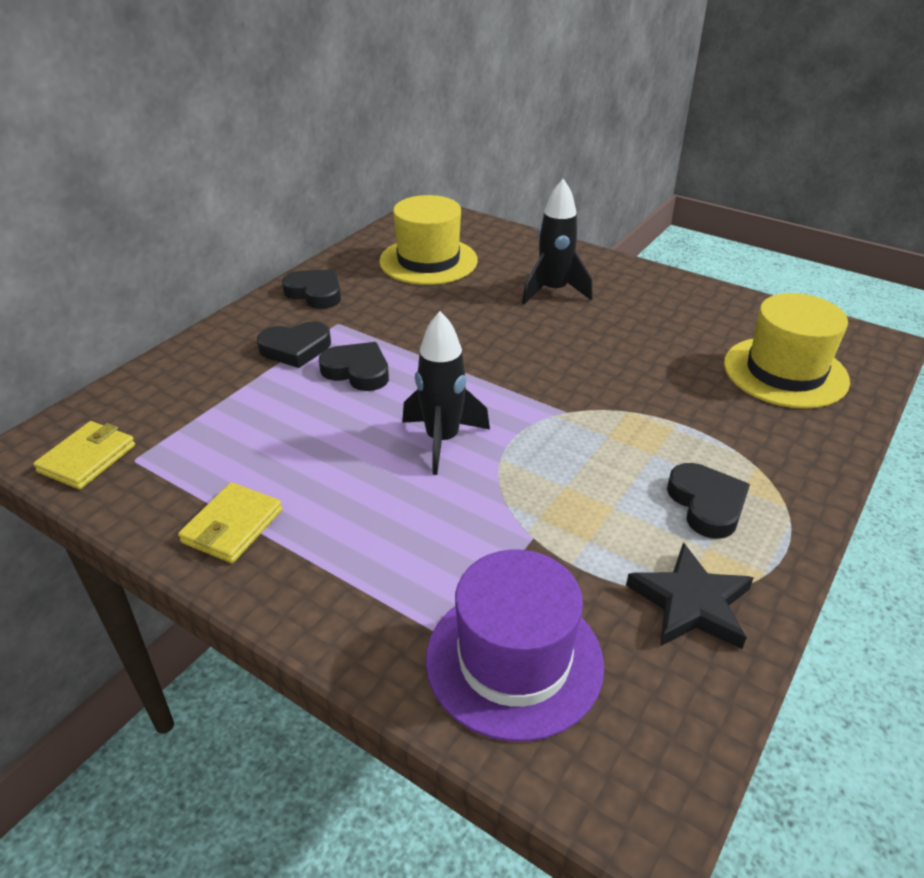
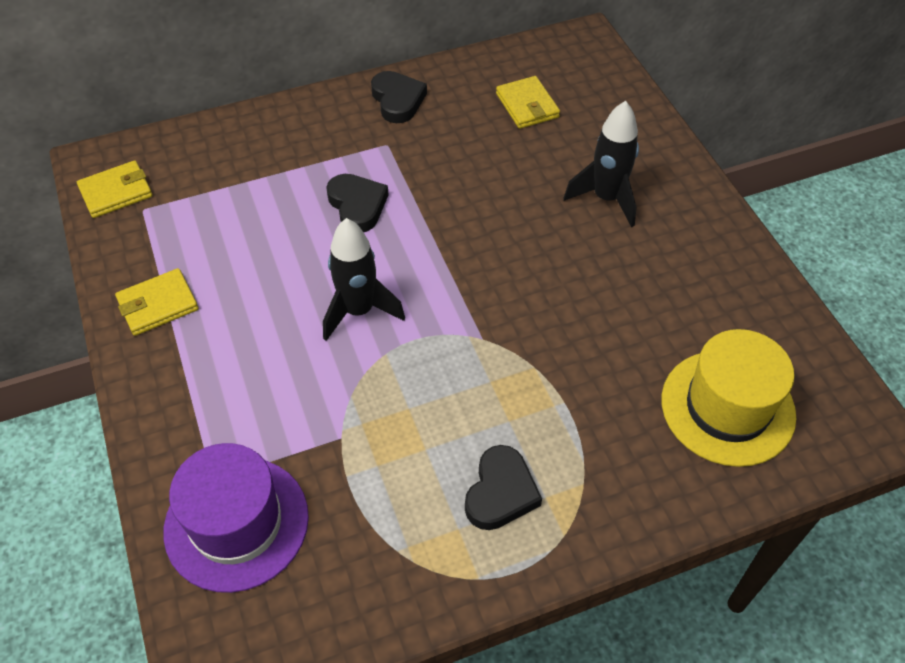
camera: 35 degrees right, 15 degrees up
(295, 349) = (331, 157): black heart -> none
(428, 261) = (527, 105): yellow hat -> yellow wallet
(691, 603) = (396, 563): black star -> none

